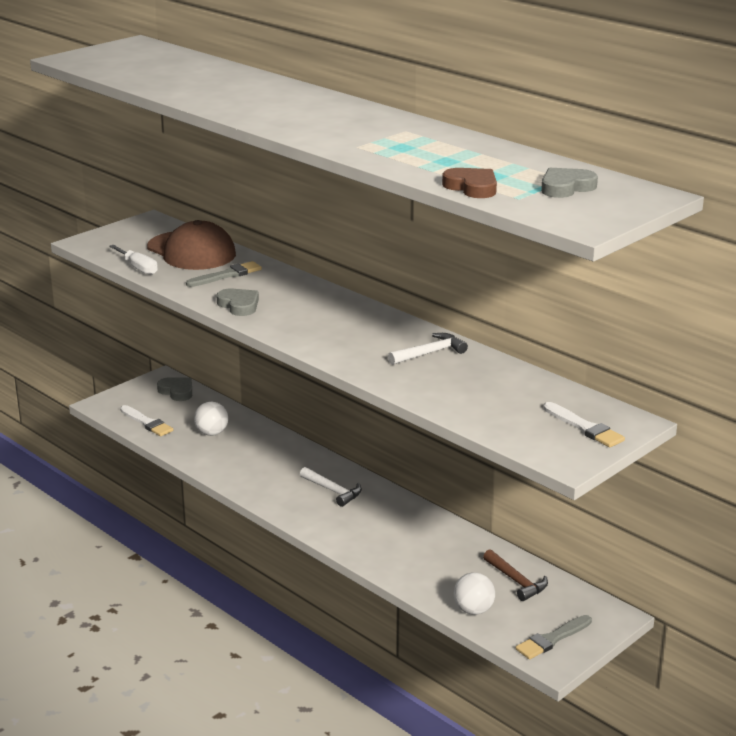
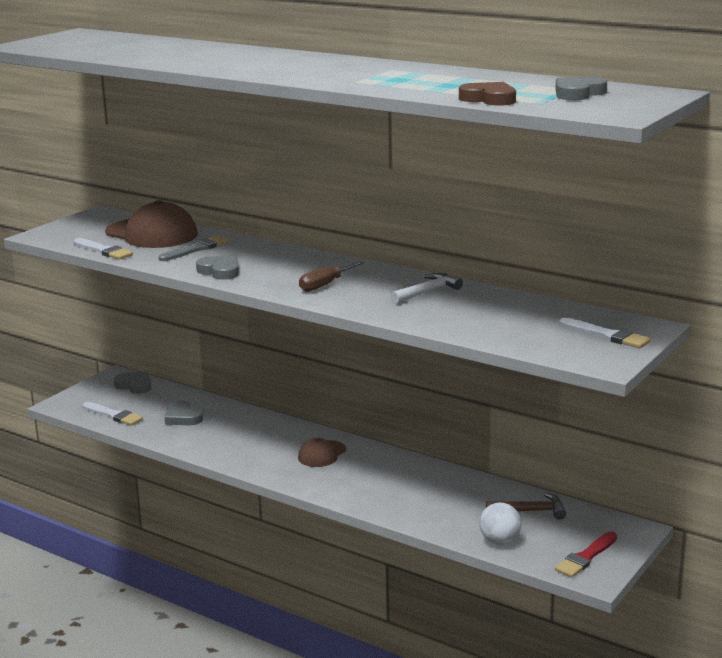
camera: 10 degrees left, 5 degrees down
(138, 268) = (103, 251): white screwdriver -> white brush
(212, 433) = (182, 417): white ball -> grey heart
(333, 333) = (325, 285): none -> brown screwdriver
(333, 491) = (322, 454): white hammer -> brown cap
(516, 581) = (530, 511): brown hammer -> brown hammer turned 45 degrees counterclockwise
(552, 639) = (586, 557): grey brush -> red brush

